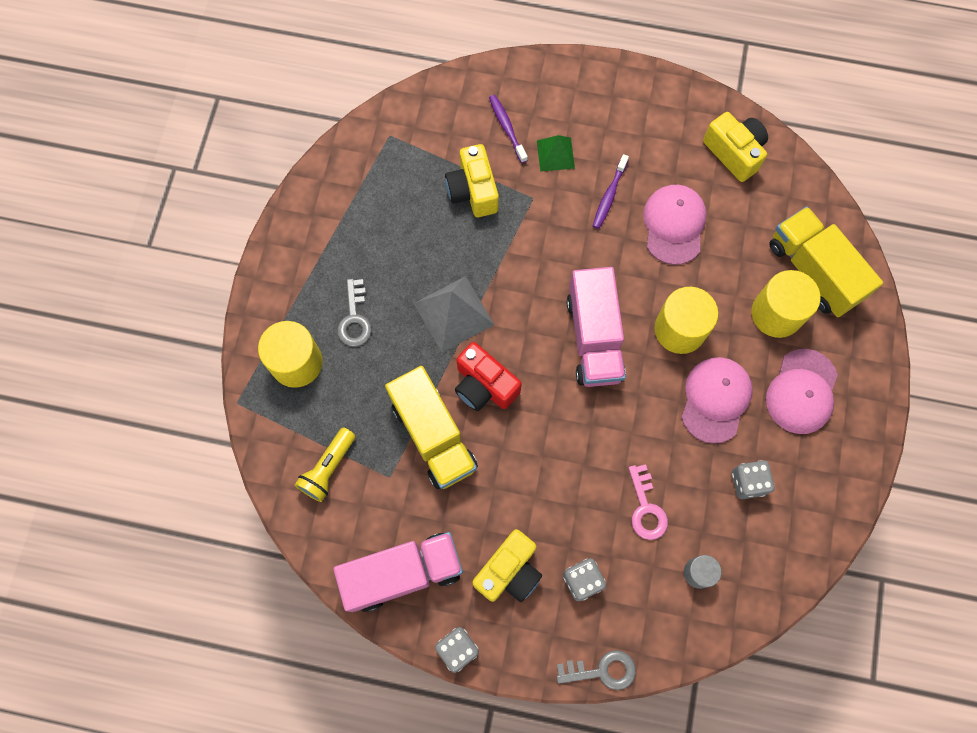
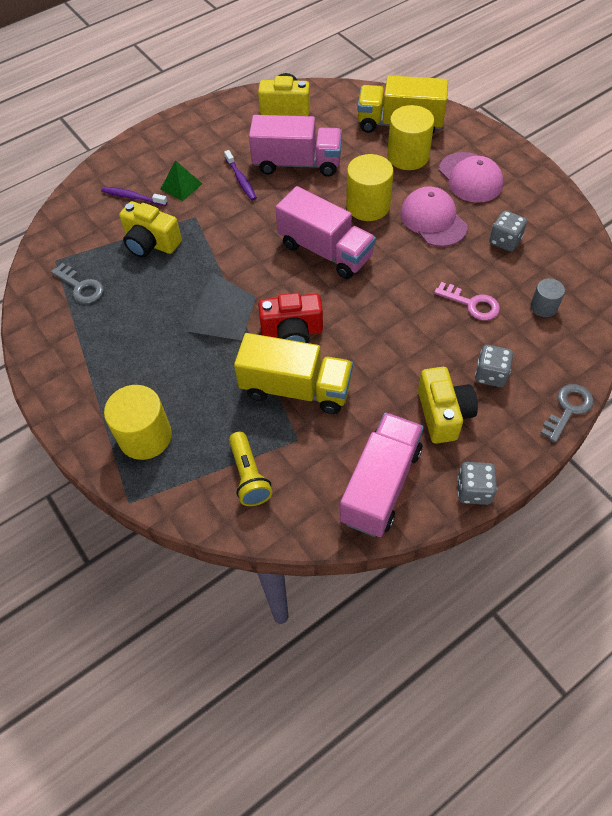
camera: 45 degrees left, 15 degrees down
(354, 319) = (156, 375): grey key -> grey key (81, 287)
(674, 225) = (297, 163): pink cap -> pink truck

